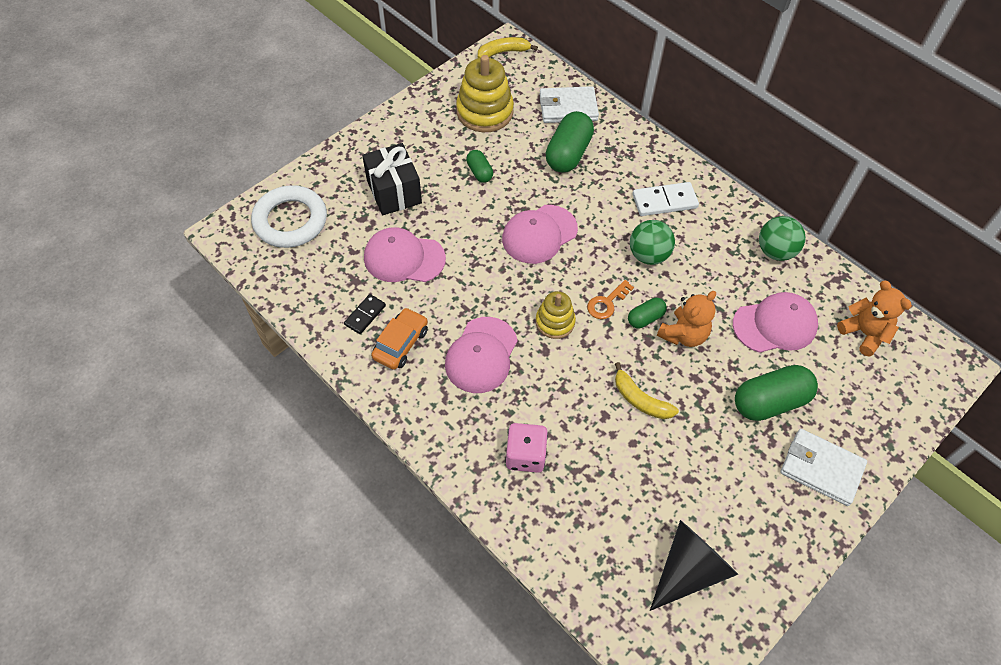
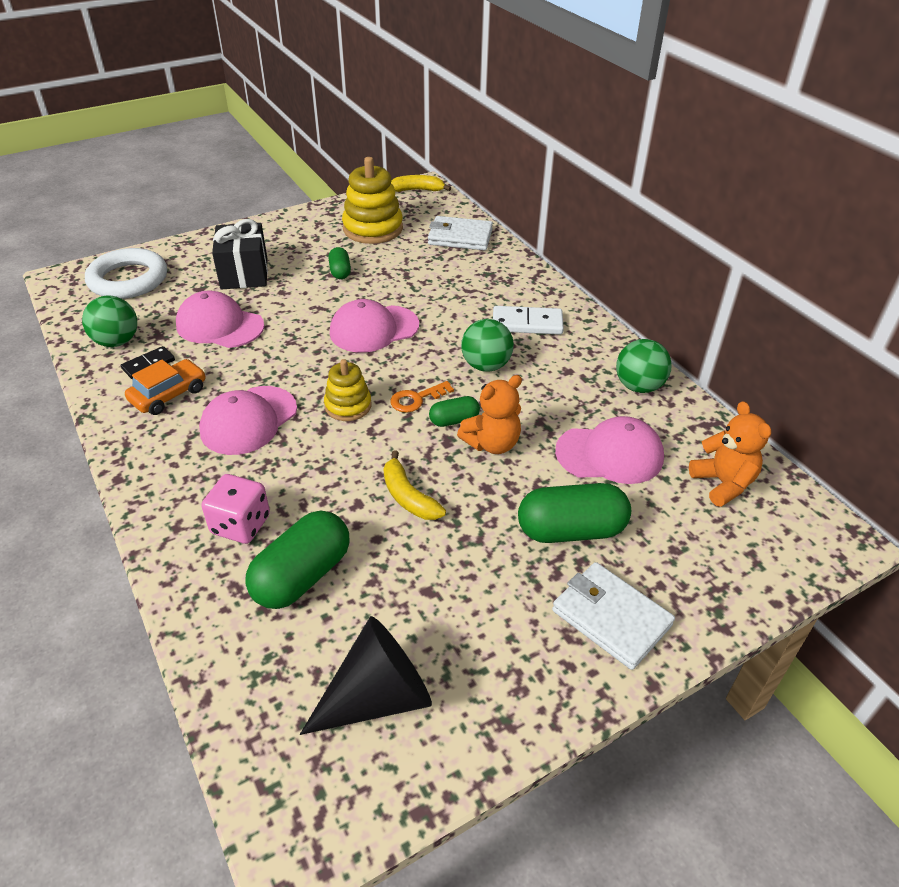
camera: 15 degrees right, 15 degrees down
(322, 296) = (117, 342): none -> green ball
(568, 154) = (441, 271): green capsule -> green capsule (302, 576)

